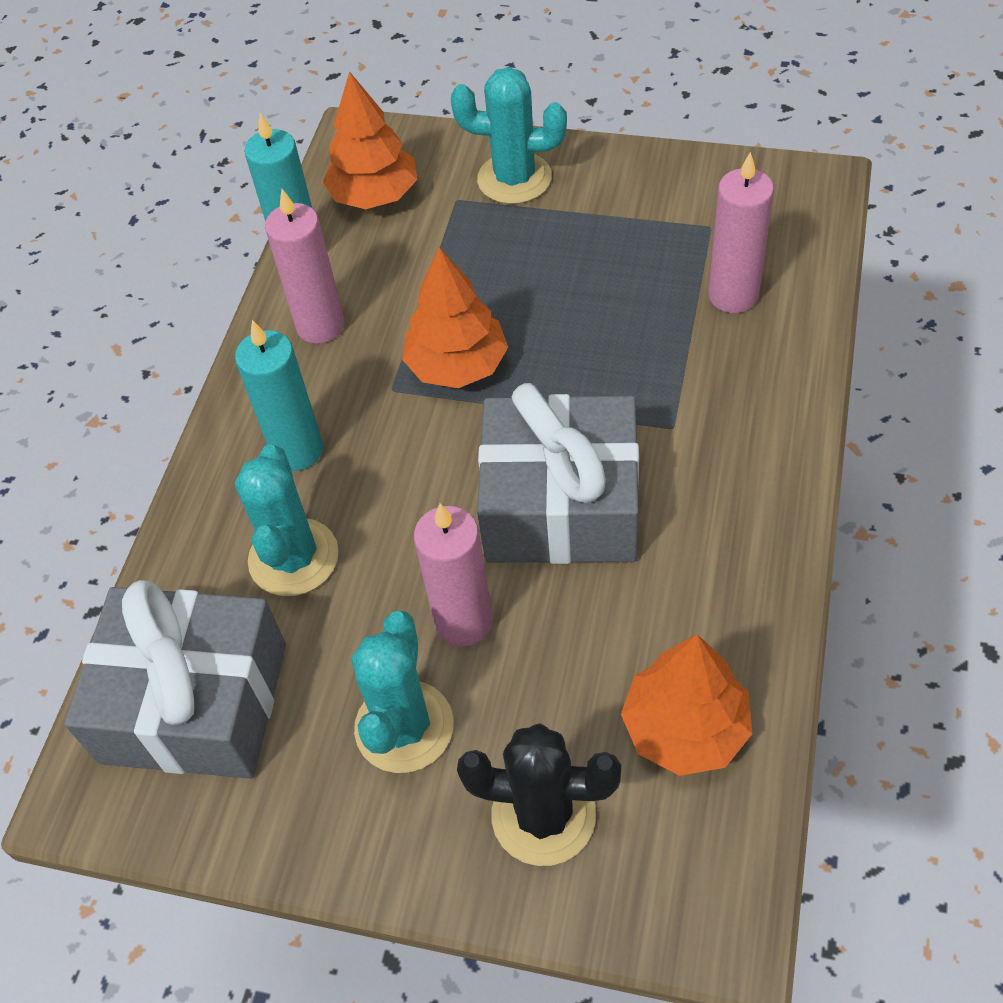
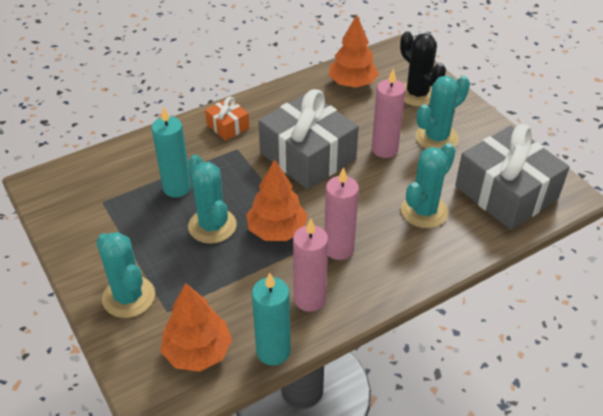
camera: 140 degrees left, 10 degrees down
(297, 450) = (381, 249): turquoise candle -> turquoise candle (177, 188)
(541, 307) = (212, 226): none -> turquoise cactus
(733, 295) = (144, 170): pink candle -> pink candle (339, 249)
(742, 450) = (228, 126): none -> orange gift

